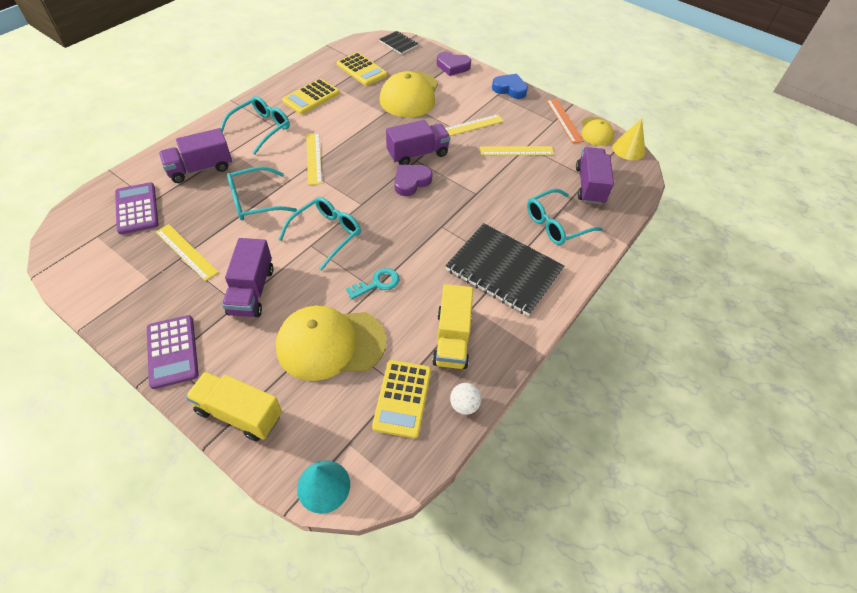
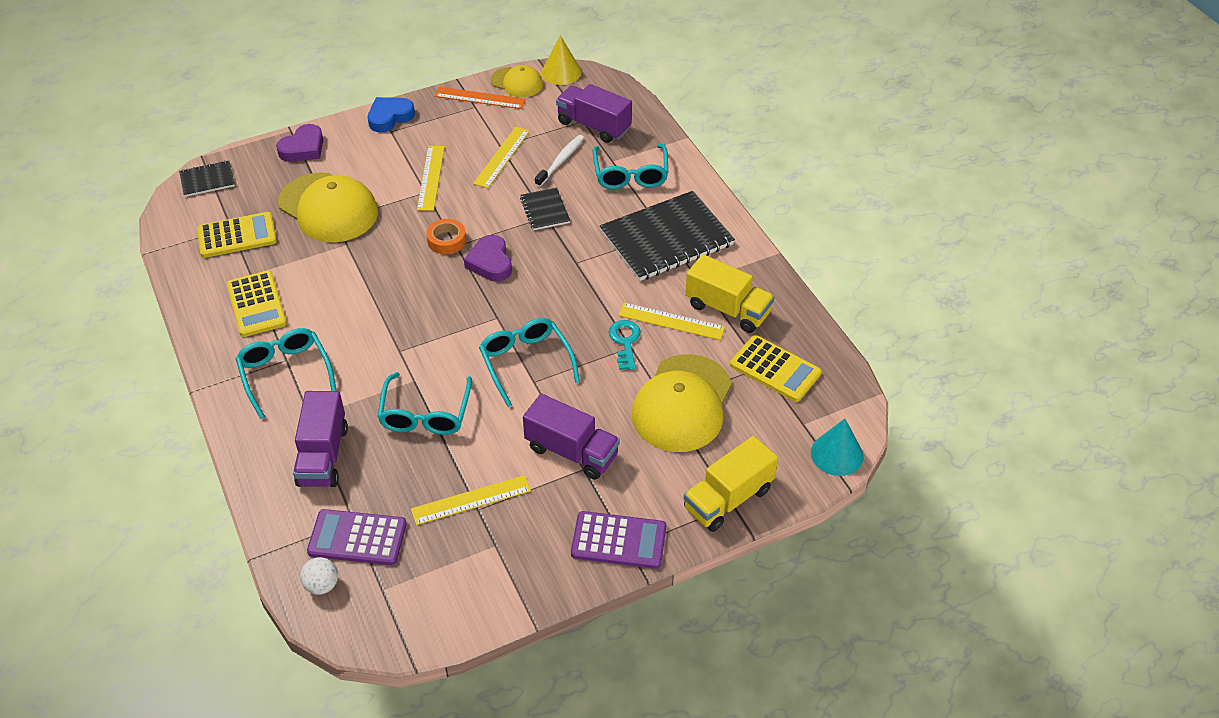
camera: 60 degrees left, 5 degrees down
(314, 158) = (385, 336): yellow ruler -> yellow ruler (671, 321)
(417, 154) = (446, 240): purple truck -> orange tape
(464, 405) = (804, 328): white ball -> white ball (322, 585)
(481, 191) = (545, 210): none -> black notebook
(538, 181) = (561, 161): none -> white toothbrush

